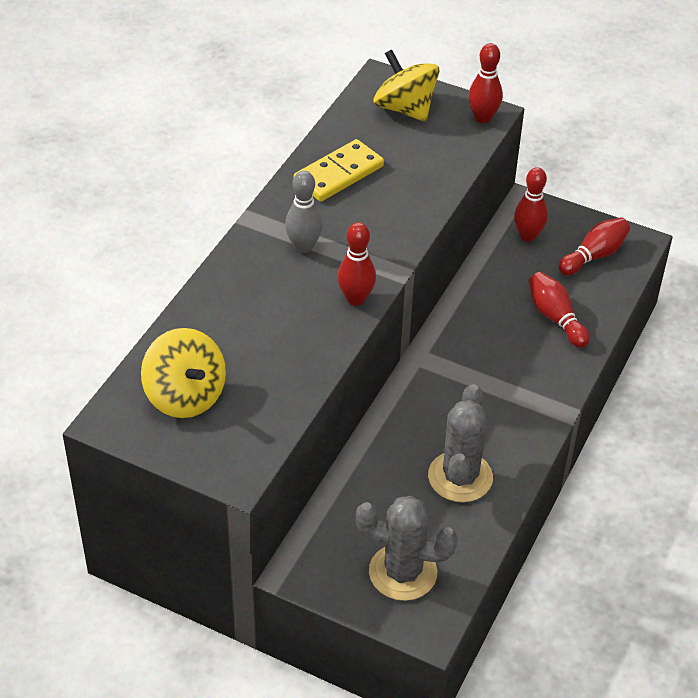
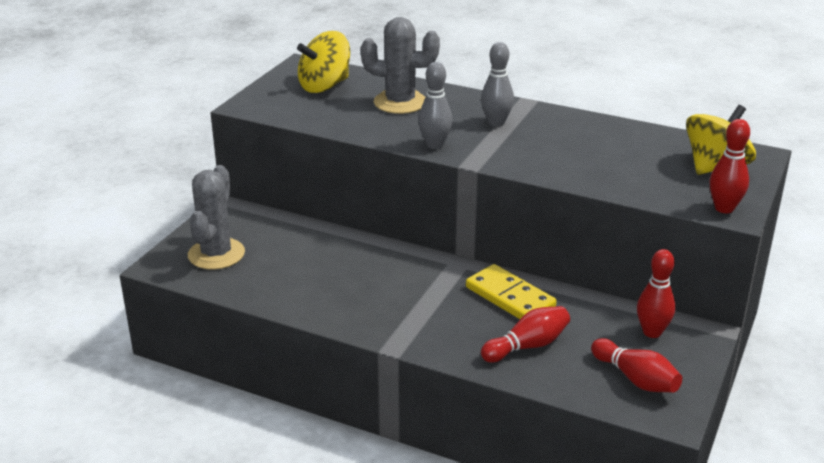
camera: 90 degrees right, 15 degrees down
(338, 174) = (599, 136): yellow domino -> yellow domino (510, 297)
(356, 299) = (435, 145): red bowling pin -> grey bowling pin
(460, 477) = (314, 283): grey cactus -> grey cactus (400, 102)

